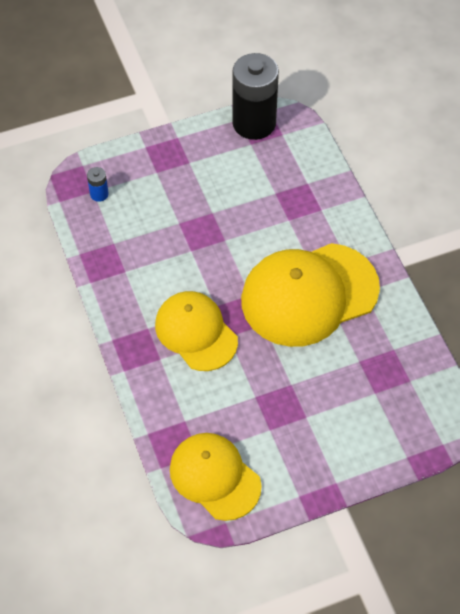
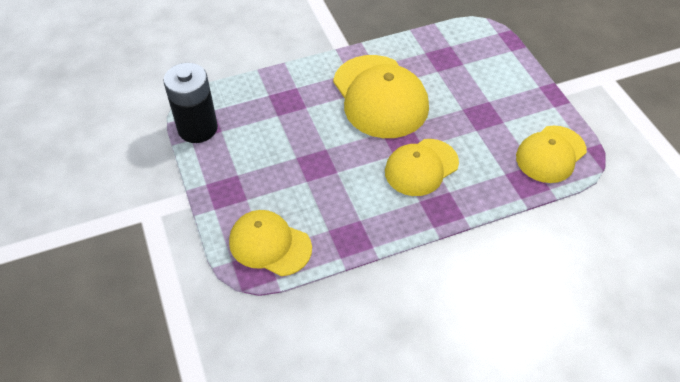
camera: 90 degrees left, 5 degrees down
(99, 194) = (270, 244): blue battery -> yellow cap

